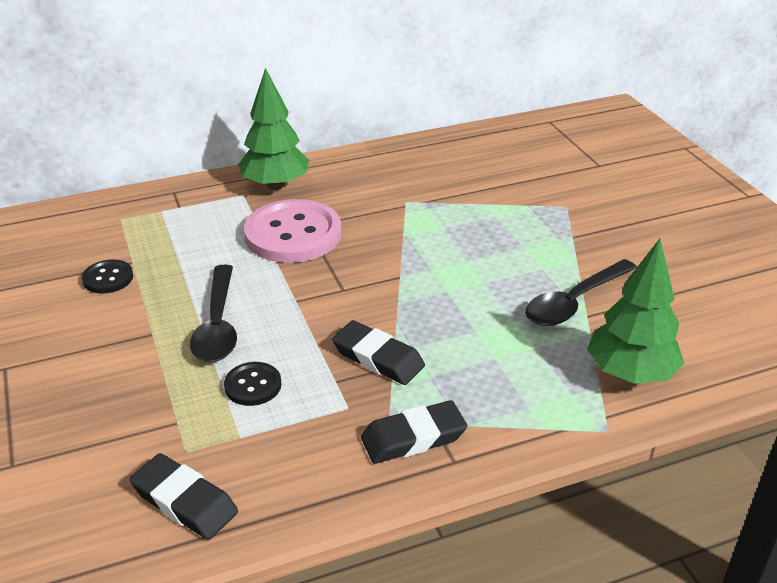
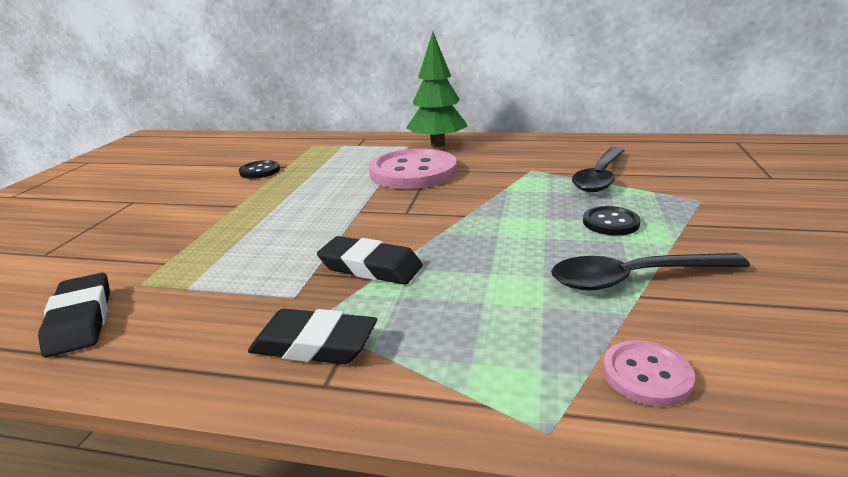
camera: 35 degrees right, 10 degrees down
(218, 325) = (284, 211): black spoon -> black spoon (600, 177)
(253, 385) = (249, 256): black button -> black button (610, 223)
(378, 358) = (370, 267): black eraser -> black eraser turned 45 degrees counterclockwise
(630, 374) = (646, 375): green tree -> pink button

